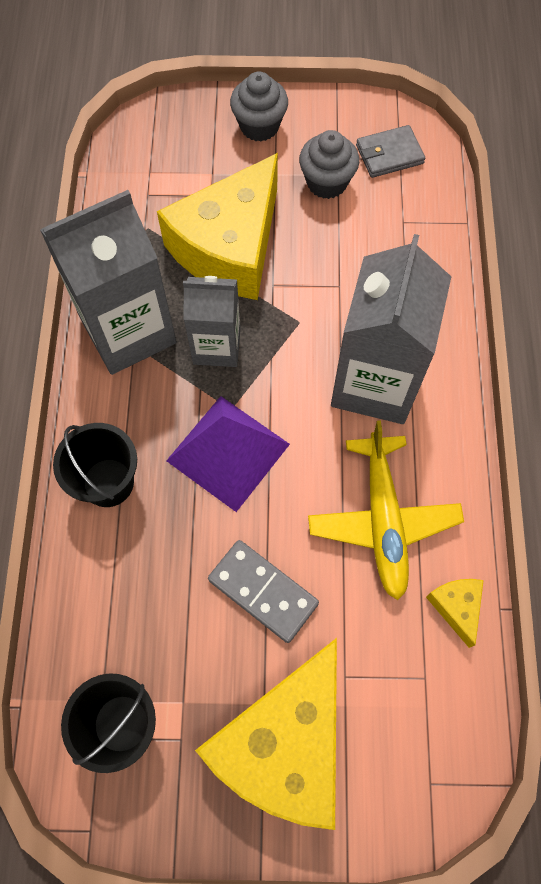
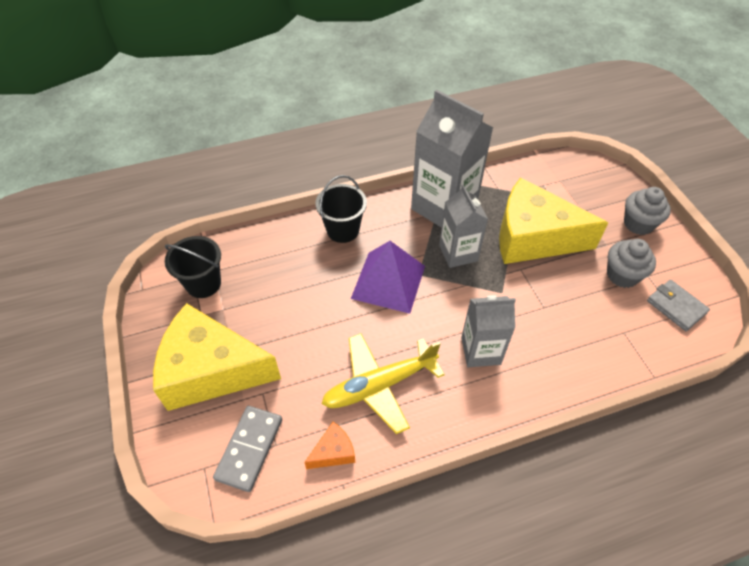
camera: 70 degrees right, 15 degrees down
(263, 592) = (303, 329): grey domino -> grey domino (249, 449)
(375, 383) = (480, 351): grey carton -> grey carton, size x0.60
(456, 607) = (333, 452): yellow cheese -> orange cheese

